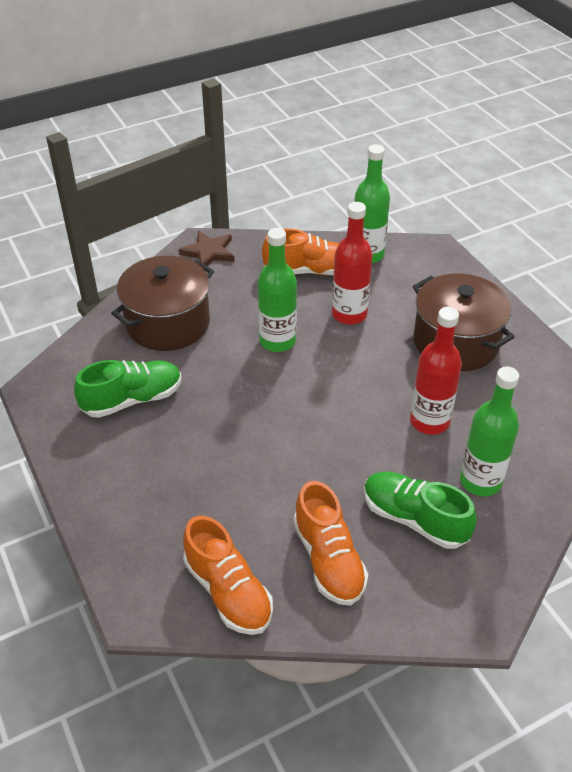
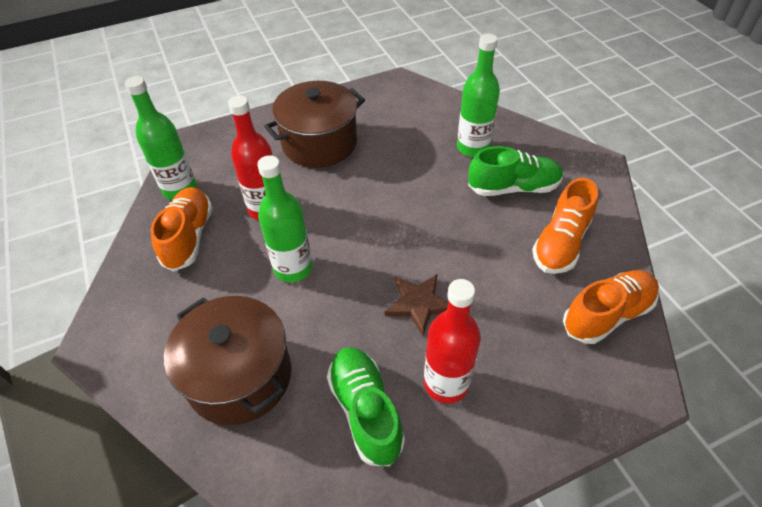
camera: 85 degrees left, 5 degrees up
(209, 252) = (118, 333): brown star -> brown star (419, 304)
(328, 559) = (561, 243): orange shoe -> orange shoe turned 135 degrees clockwise
(414, 519) = (513, 188): green shoe -> green shoe turned 135 degrees counterclockwise
(429, 421) = (410, 169): red bottle -> red bottle (446, 383)

